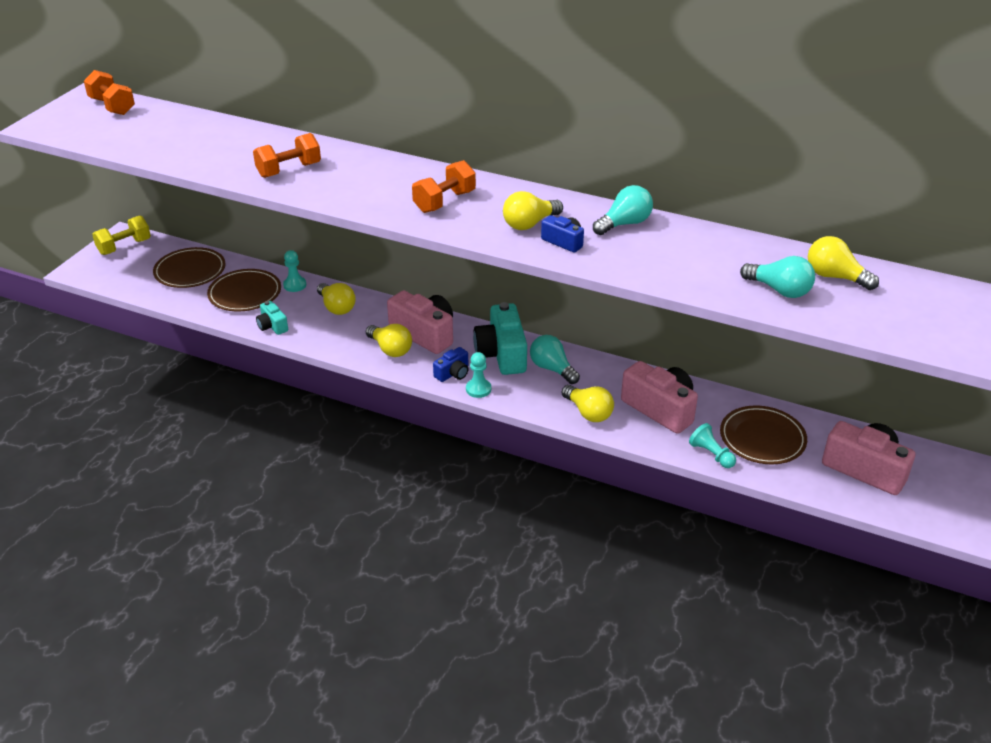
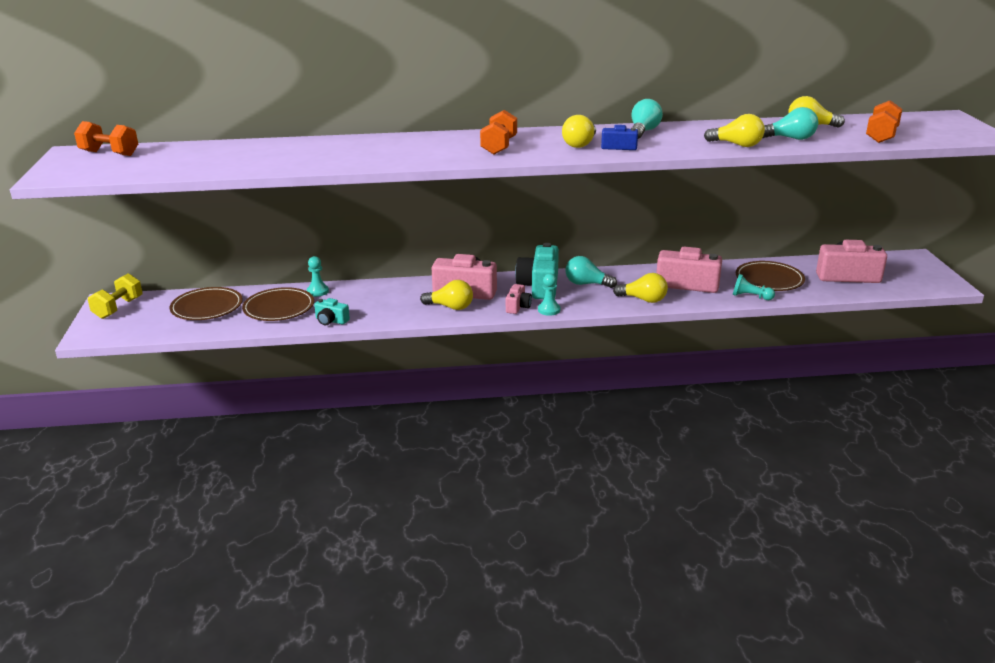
camera: 30 degrees left, 10 degrees down
(289, 170) = (344, 156): orange dumbbell -> orange dumbbell (881, 136)
(336, 307) = (372, 295): yellow light bulb -> yellow light bulb (737, 145)
(453, 373) = (518, 307): blue camera -> pink camera
(502, 354) = (539, 286): turquoise camera -> turquoise camera turned 45 degrees clockwise

